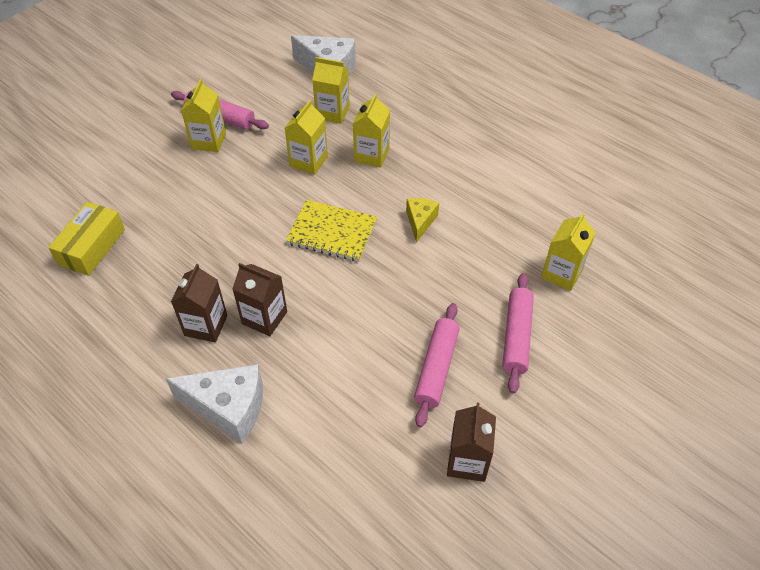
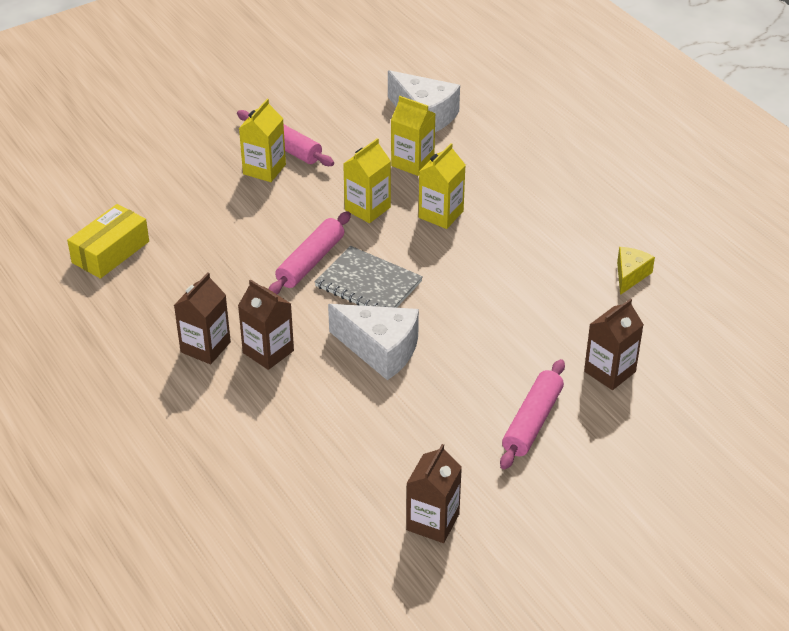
camera: 15 degrees right, 10 degrees down
(228, 408) = (205, 425): white cheese -> white cheese (380, 350)
(332, 232) = (368, 284): yellow notebook -> grey notebook
(420, 221) = (470, 291): yellow cheese -> yellow cheese (630, 275)
(436, 368) = (433, 433): pink rolling pin -> pink rolling pin (311, 261)
(561, 273) = (609, 371): yellow carton -> brown carton

